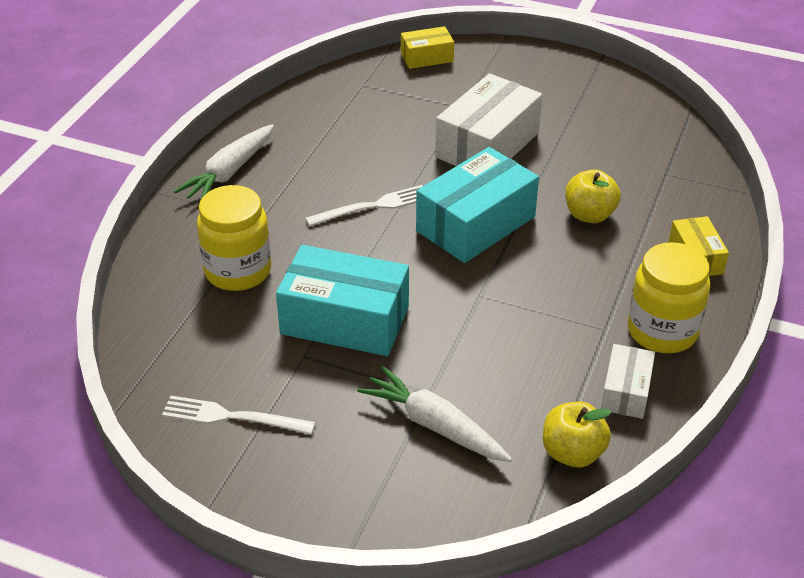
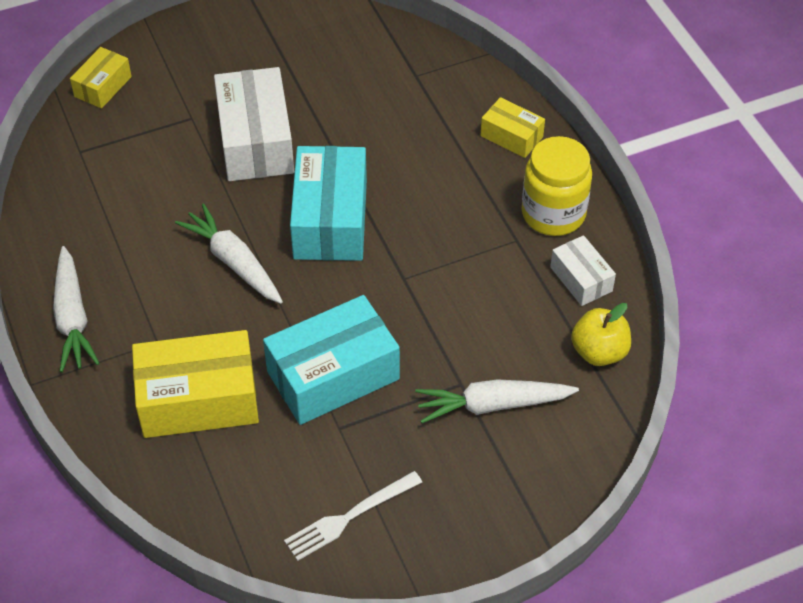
camera: 45 degrees left, 10 degrees up
(238, 271) = (198, 399): yellow jar -> yellow box
(373, 206) = (233, 262): white fork -> white carrot
(589, 215) = (402, 152): yellow apple -> none

